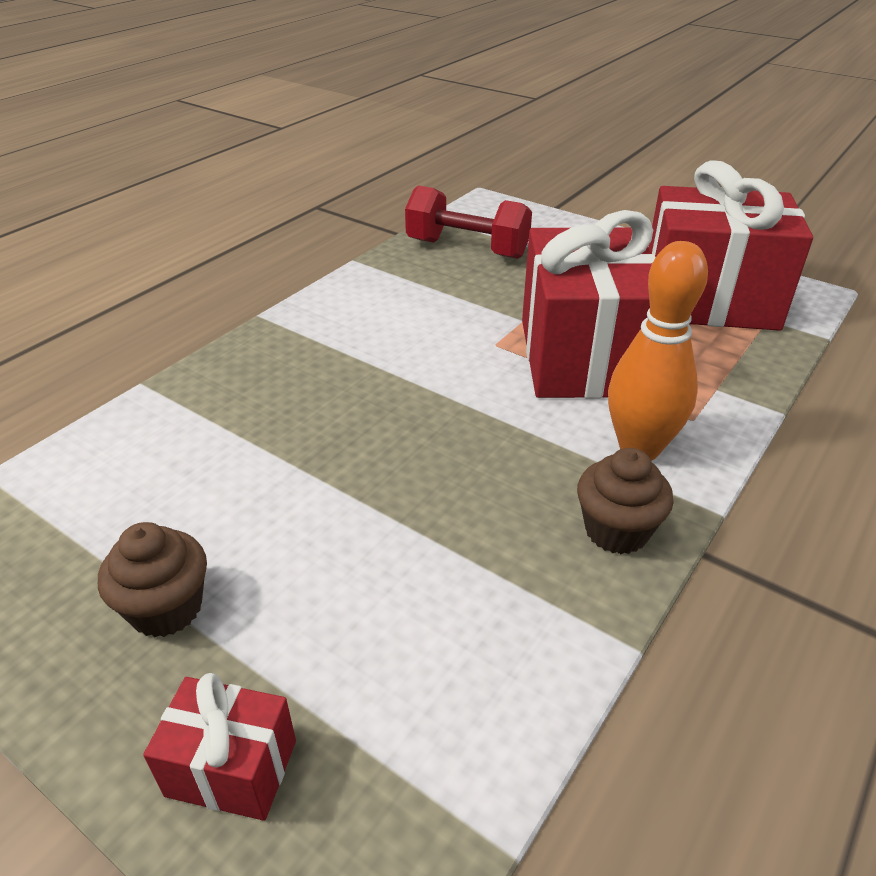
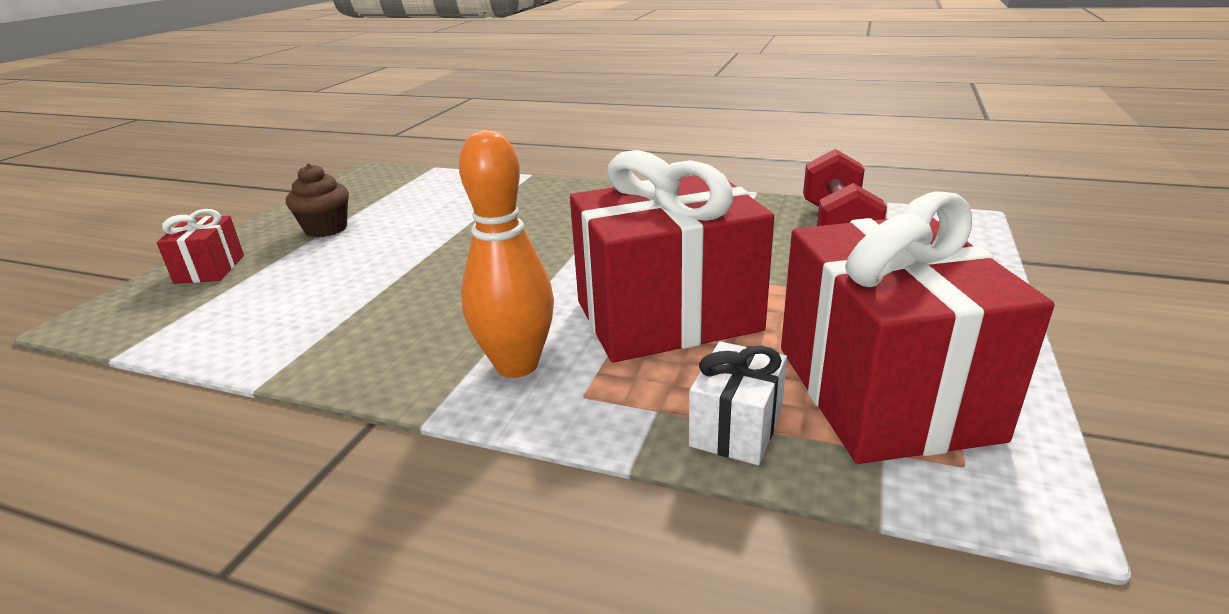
camera: 75 degrees right, 10 degrees down
(616, 530) = (393, 364): brown cupcake -> none
(742, 361) = (736, 428): none -> white gift

